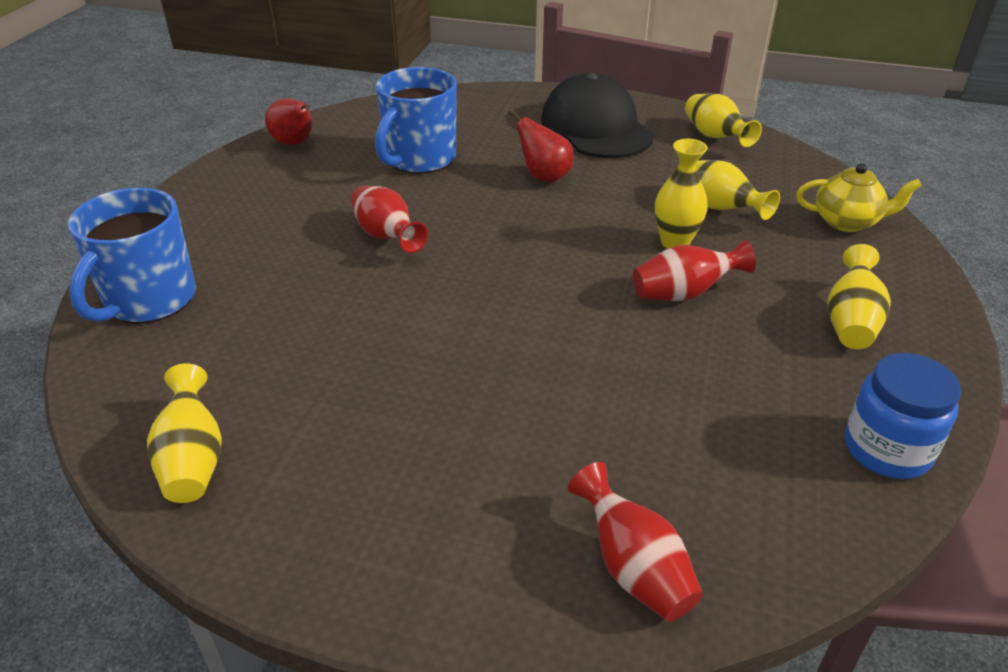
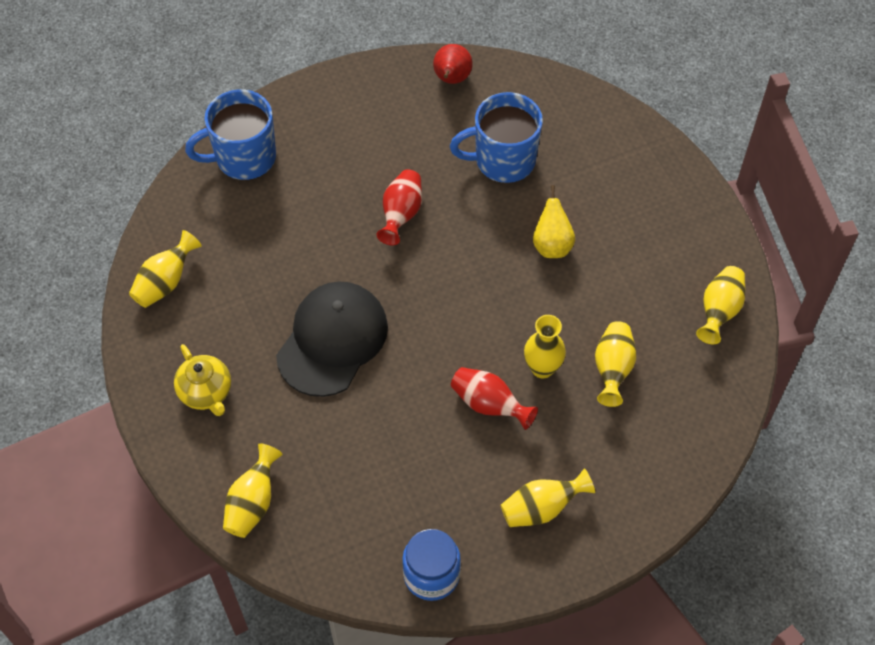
camera: 50 degrees right, 20 degrees up
(544, 177) = (552, 245): red pear -> yellow pear
(596, 127) = (655, 229): black cap -> black cap (332, 340)
(633, 568) = (253, 503): red vase -> yellow vase
(847, 222) = (669, 454): yellow teapot -> yellow teapot (206, 392)

